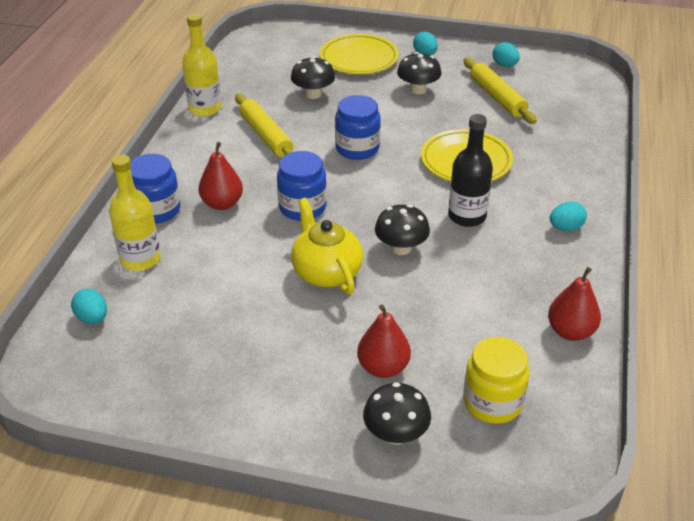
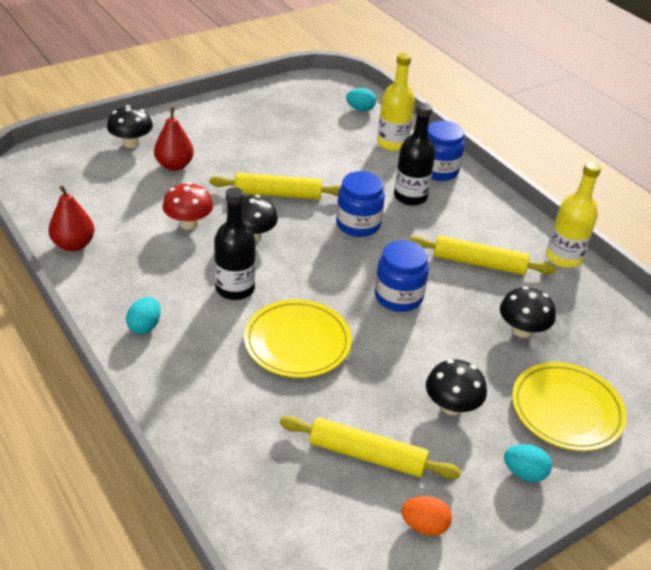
camera: 130 degrees right, 0 degrees up
(222, 204) = (410, 197): red pear -> black bottle
(326, 272) = (278, 194): yellow teapot -> yellow rolling pin
(442, 291) = (188, 223): none -> red mushroom
(492, 402) = (91, 181): yellow jar -> none
(504, 65) = (424, 525): turquoise egg -> orange egg

